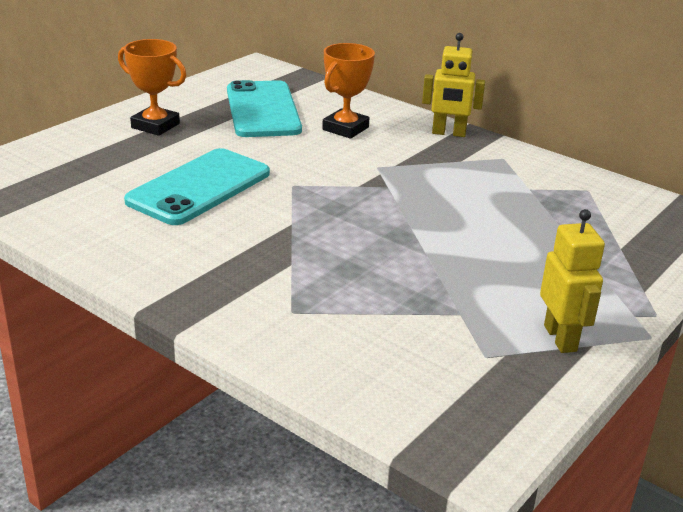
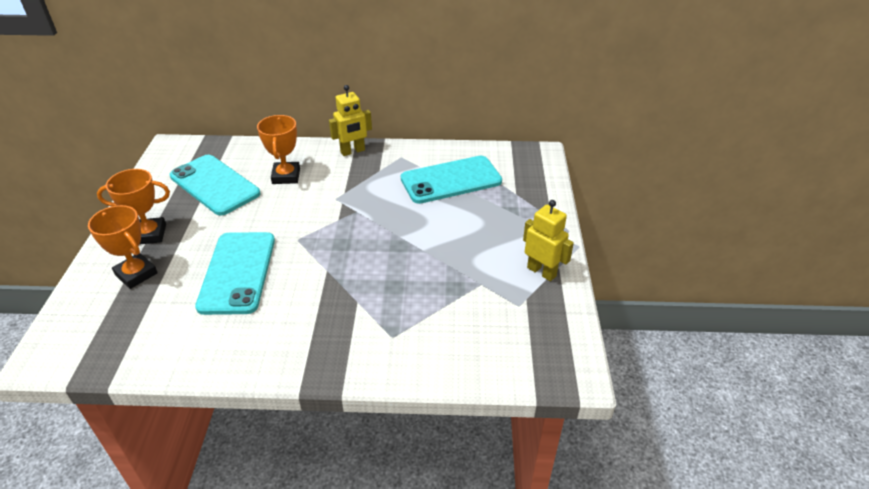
camera: 35 degrees left, 10 degrees up
(108, 150) = (136, 274): none -> orange trophy
(543, 202) = (451, 180): none -> turquoise phone

